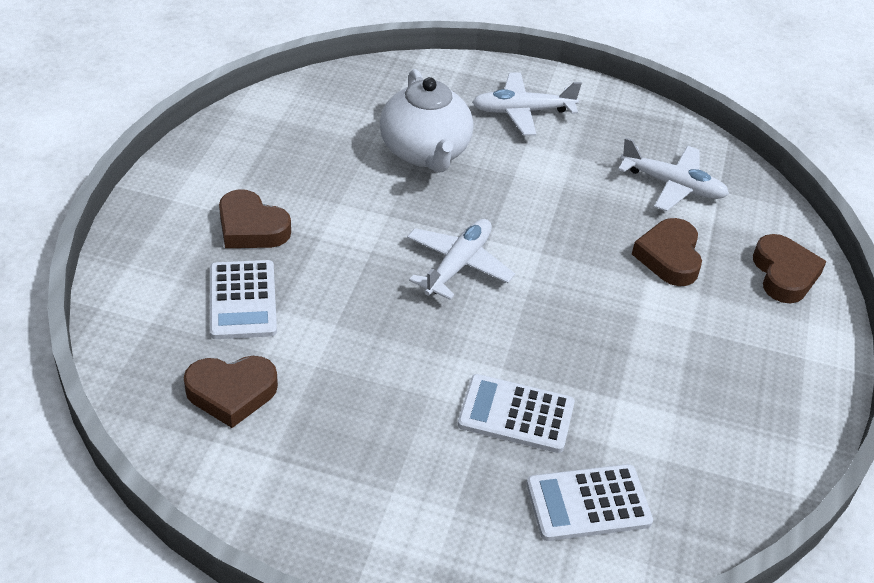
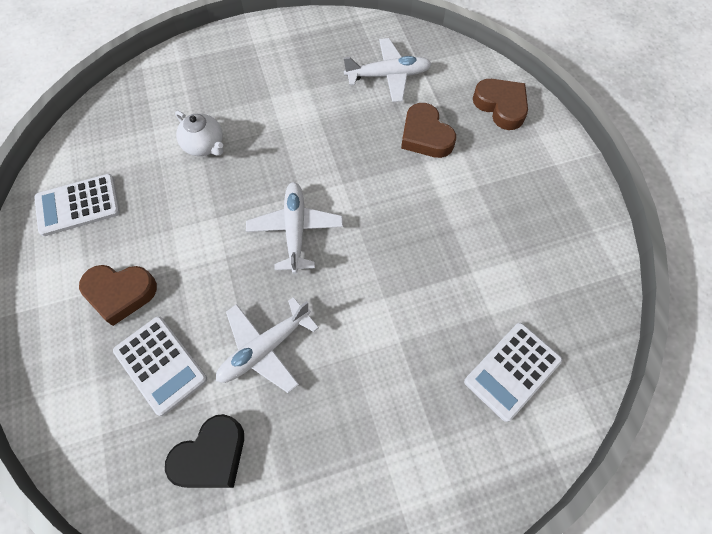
camera: 30 degrees left, 20 degrees up
(231, 393) = (211, 456): brown heart -> black heart
(425, 152) = (204, 145): white teapot -> white teapot, size x0.57
(516, 414) = (419, 331): white calculator -> white calculator (78, 205)
(522, 111) = (249, 70): white plane -> white plane (264, 349)

